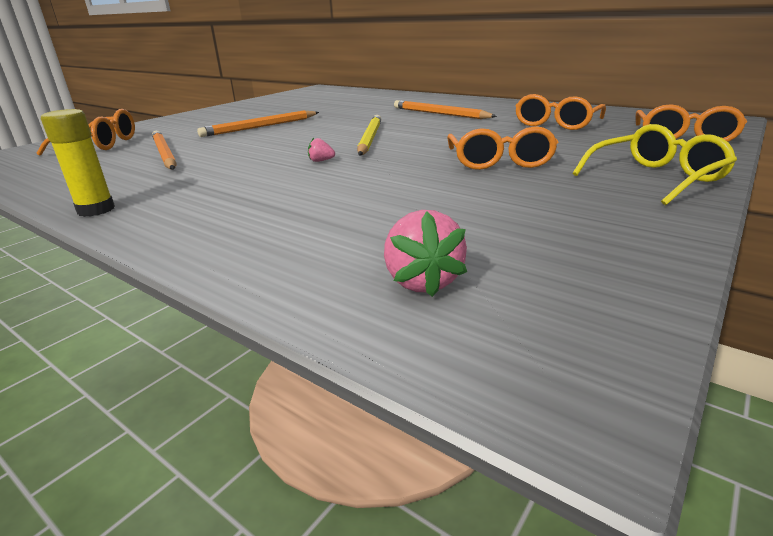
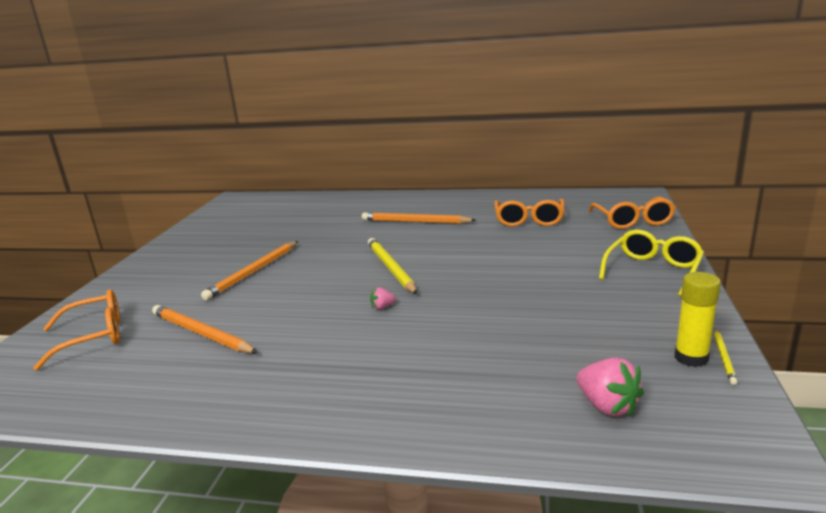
camera: 25 degrees left, 5 degrees down
(96, 210) = (246, 420): yellow glue stick -> yellow glue stick (691, 358)
(499, 161) = (532, 275): orange glasses -> none
(653, 273) = (724, 357): none -> yellow pencil

